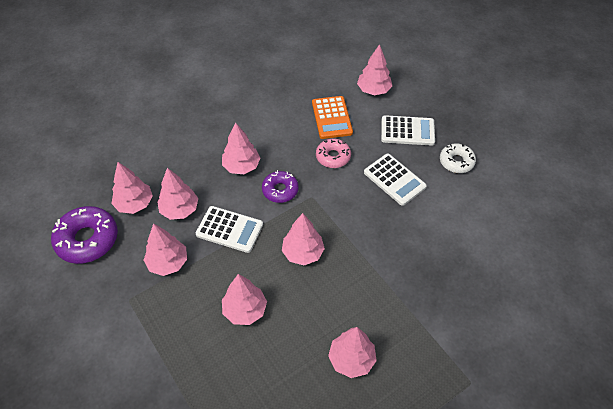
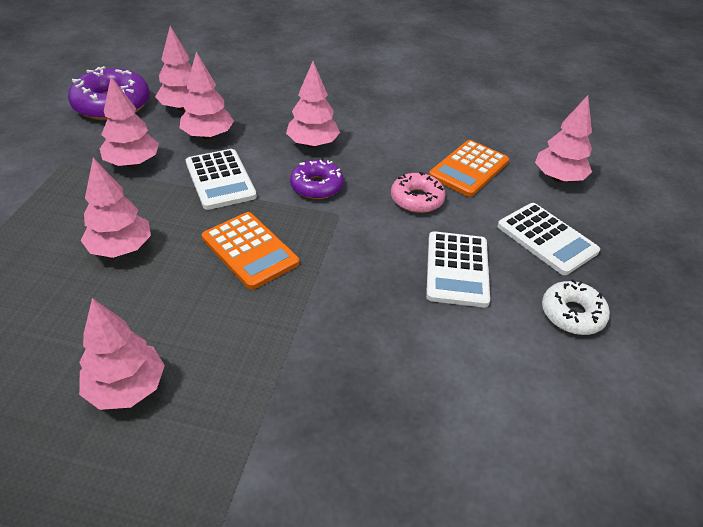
camera: 45 degrees right, 10 degrees down
(303, 253) = (250, 250): pink tree -> orange calculator

